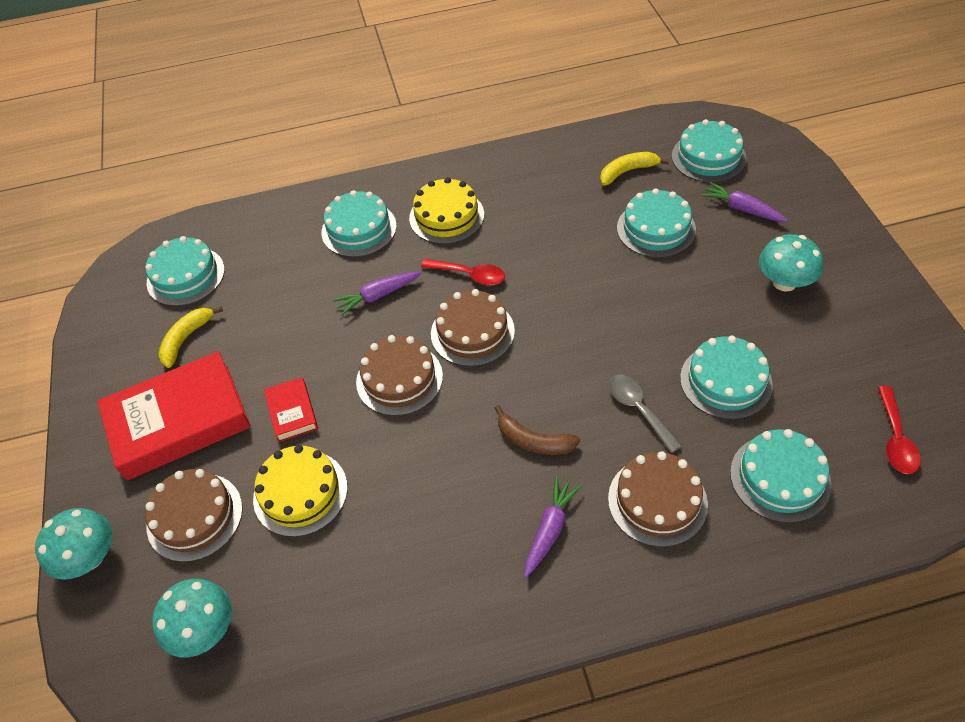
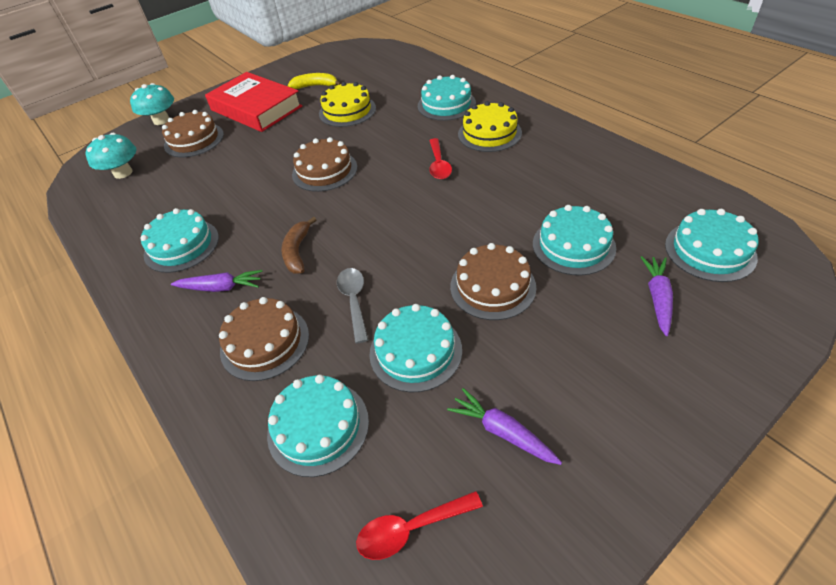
camera: 65 degrees right, 5 degrees down
(186, 276) = (362, 66): turquoise cake -> turquoise cake (181, 245)
(292, 412) = (278, 141): red book -> none
(300, 493) = (220, 168): yellow cake -> yellow cake (347, 111)
(378, 296) = (391, 135): purple carrot -> purple carrot (502, 431)
(472, 332) = (384, 186): brown cake -> brown cake (492, 286)
(628, 171) = (631, 205): yellow banana -> none
(638, 409) = (354, 301): grey spoon -> grey spoon turned 45 degrees counterclockwise
(784, 282) = (578, 363): turquoise mushroom -> none

